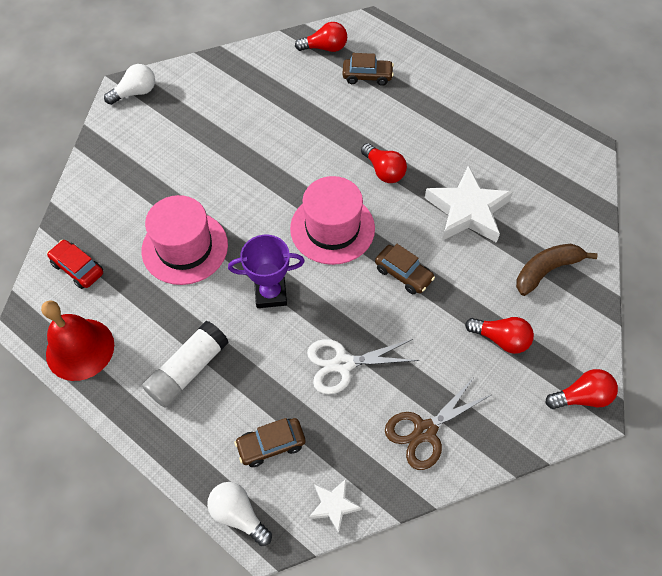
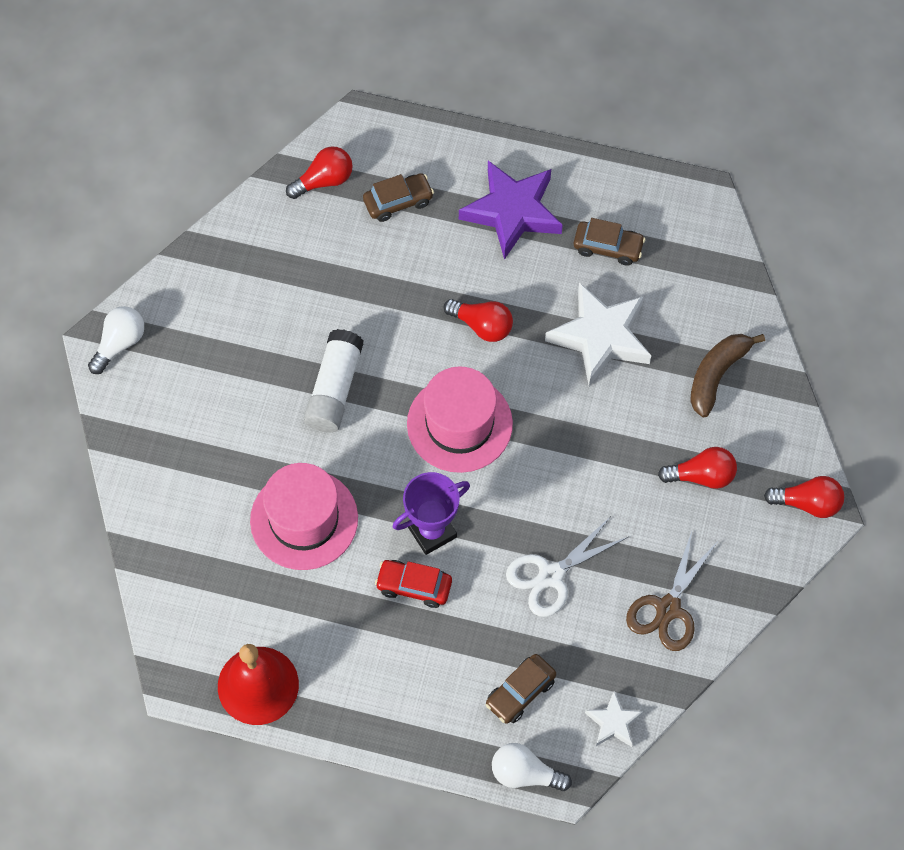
camera: 25 degrees left, 5 degrees up
(78, 268) = (196, 597): red car -> red car (414, 586)
(188, 370) = (390, 655): white glue stick -> white glue stick (334, 389)
(403, 274) = (565, 445): brown car -> brown car (608, 247)
(443, 109) = (512, 212): none -> purple star
(581, 397) = (808, 503): red light bulb -> red light bulb turned 45 degrees clockwise

